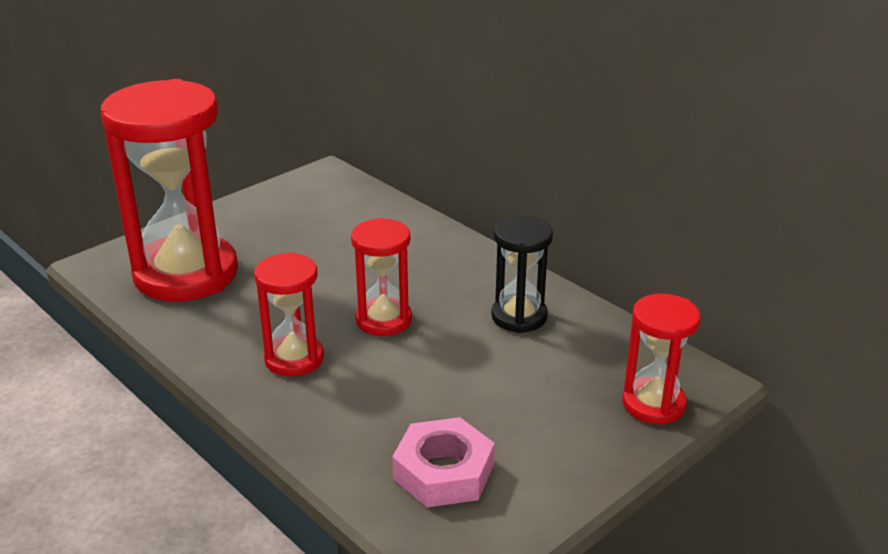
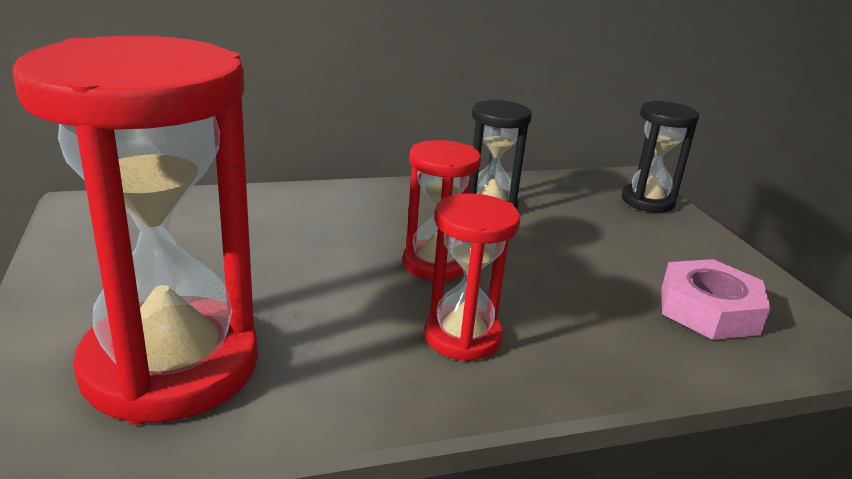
camera: 65 degrees left, 5 degrees down
(653, 404) = (647, 201): red hourglass -> black hourglass

